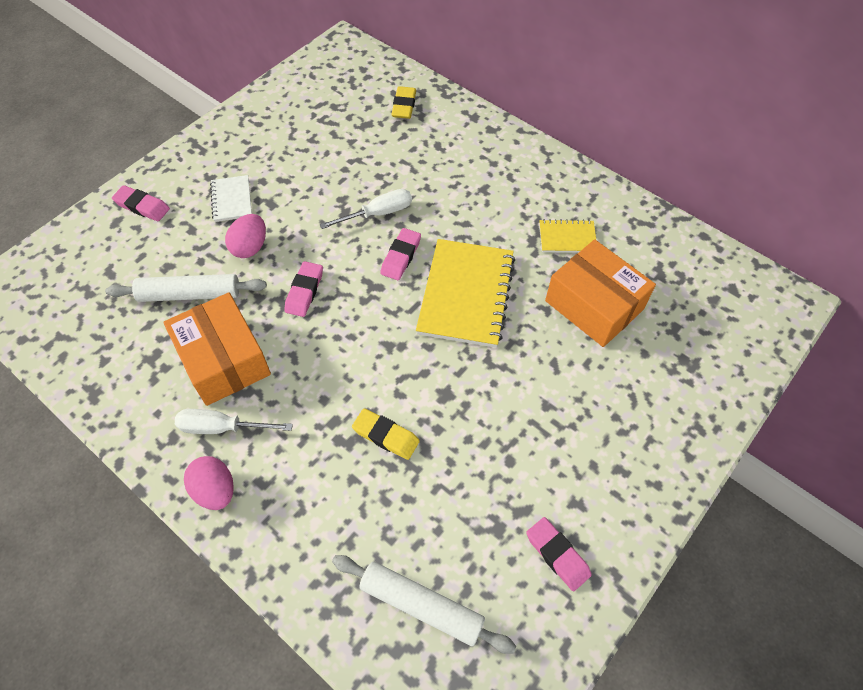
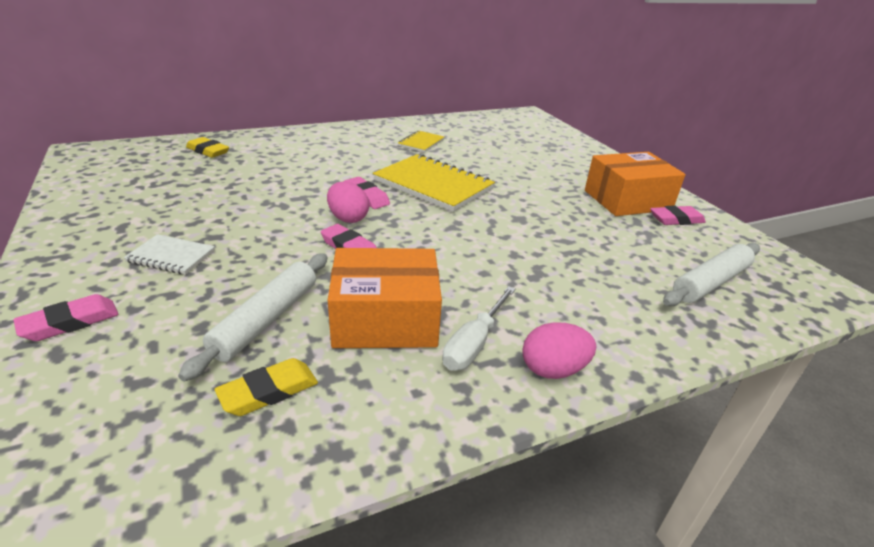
camera: 65 degrees left, 25 degrees down
(250, 247) = (254, 263): pink egg -> pink egg (348, 218)
(378, 213) = (307, 192): white screwdriver -> none
(386, 436) = (543, 253): yellow eraser -> yellow eraser (269, 391)
(594, 305) = (485, 152): orange box -> orange box (627, 200)

